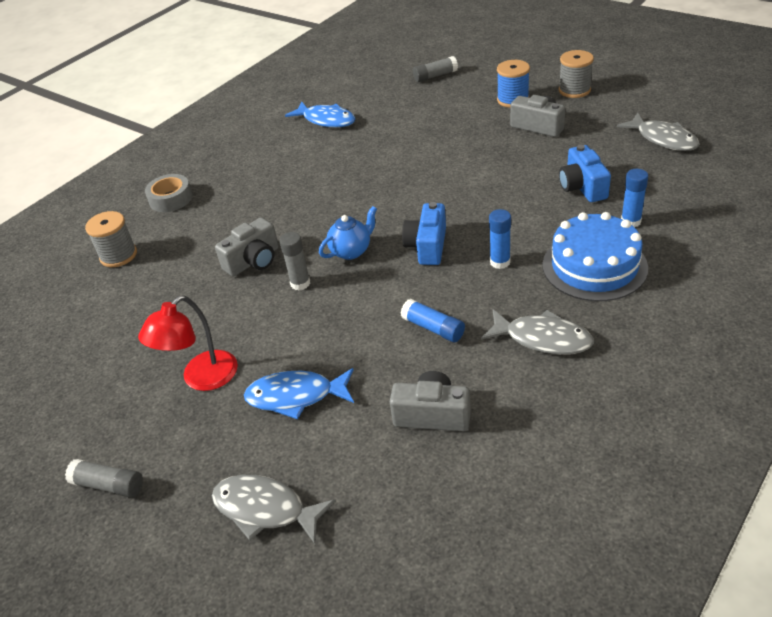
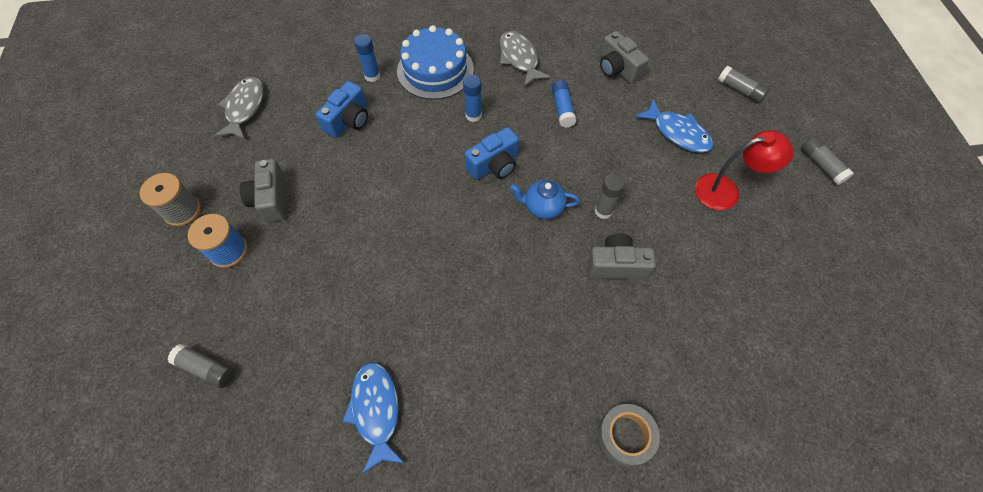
camera: 140 degrees left, 20 degrees up
(118, 255) = (723, 388): grey spool -> none
(265, 509) = (739, 90): grey fish -> grey glue stick

